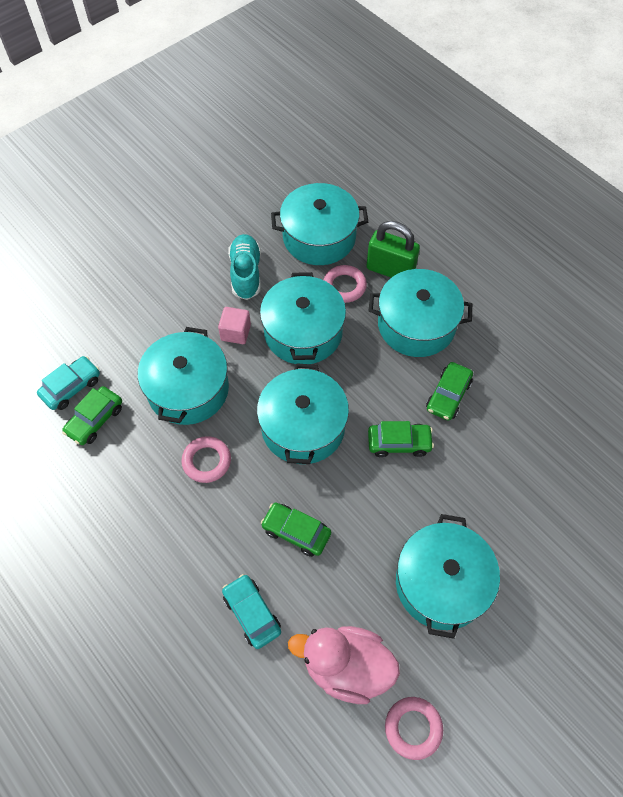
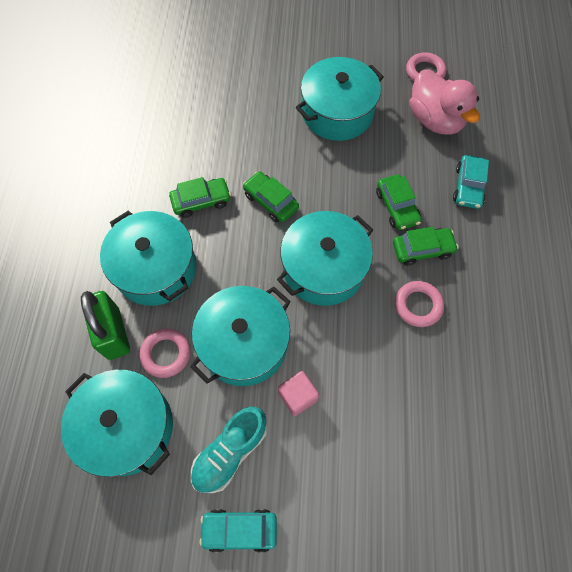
camera: 135 degrees left, 5 degrees up
(71, 387) = (486, 477): turquoise car -> turquoise car (240, 530)
(95, 420) = (484, 422): green car -> green car (422, 249)
(188, 389) = (384, 379): turquoise pot -> none

